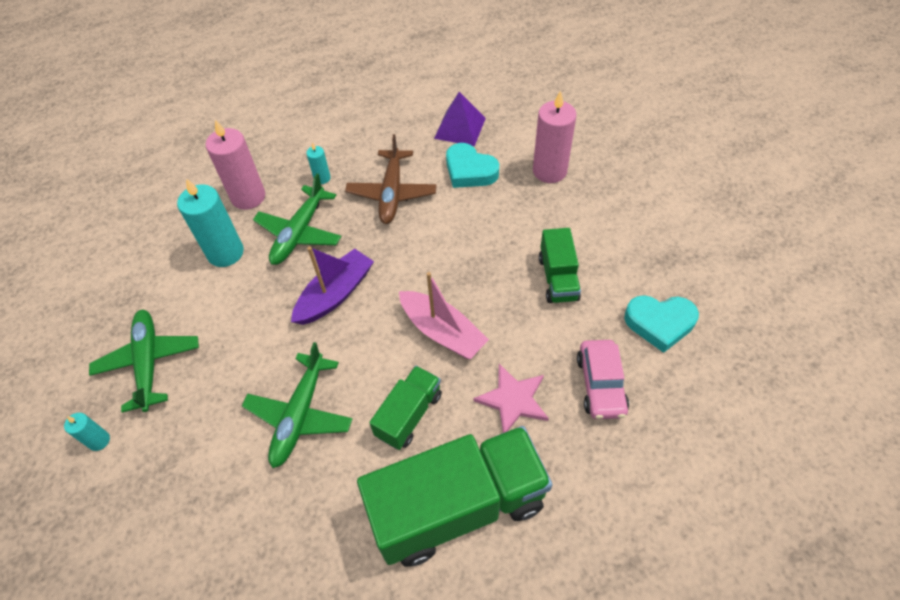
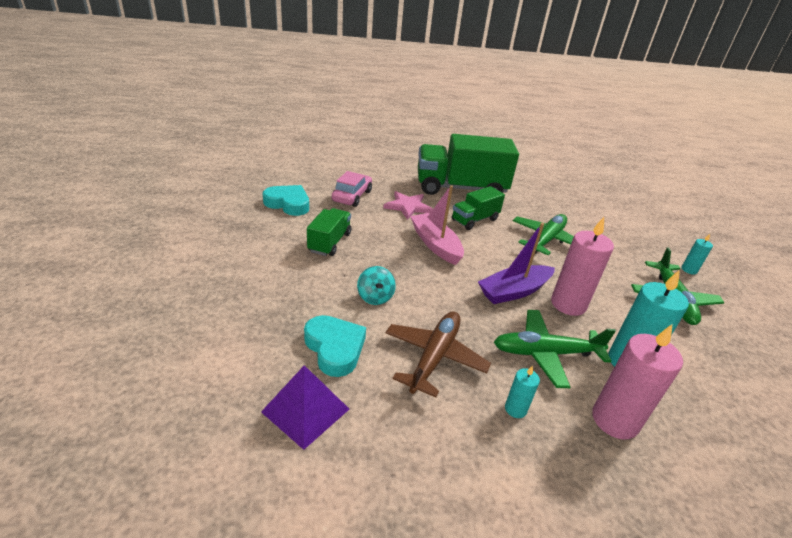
camera: 165 degrees left, 20 degrees down
(300, 232) = (546, 353): green plane -> green plane turned 135 degrees counterclockwise
(467, 228) = (375, 297): none -> turquoise spinning top
(549, 171) = (254, 315): pink candle -> pink candle (568, 304)

